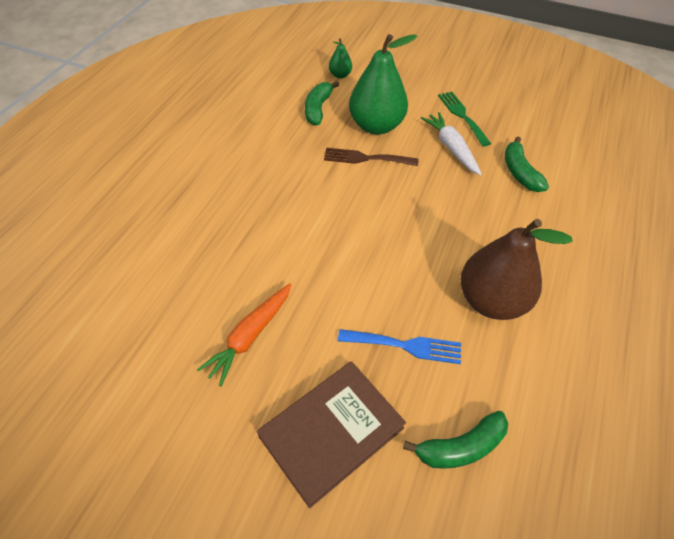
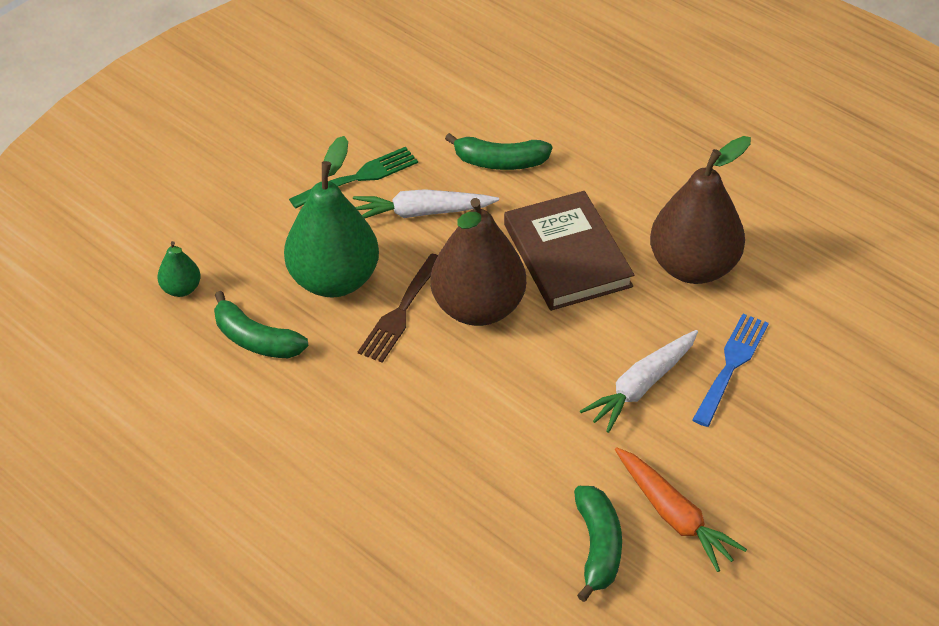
camera: 70 degrees left, 5 degrees down
(331, 432) = (822, 463): brown book -> brown book (567, 255)
(359, 292) = (641, 386): none -> white carrot
(387, 191) = (478, 307): none -> brown pear
(460, 447) = (863, 357): green banana -> green banana (598, 547)
(462, 116) = (359, 177): green fork -> green fork turned 150 degrees clockwise

